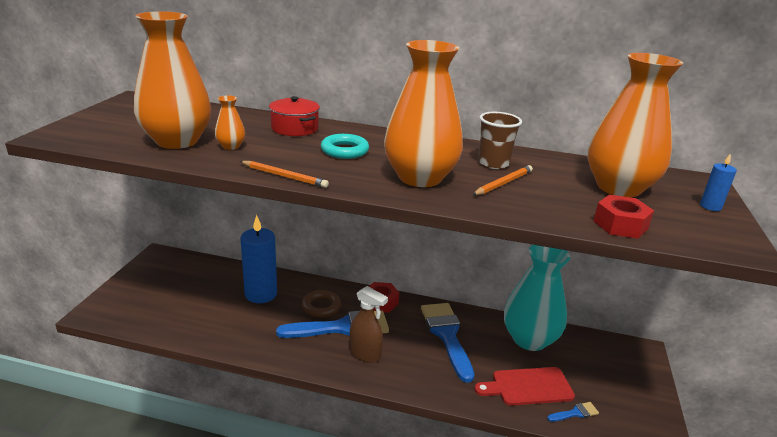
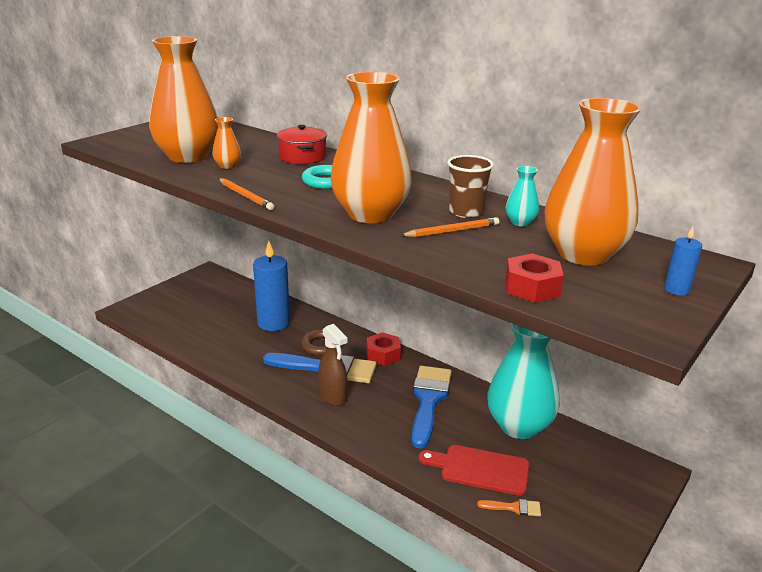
camera: 25 degrees right, 0 degrees up
(543, 167) = (520, 222): none -> turquoise vase
(575, 413) = (514, 508): blue brush -> orange brush

